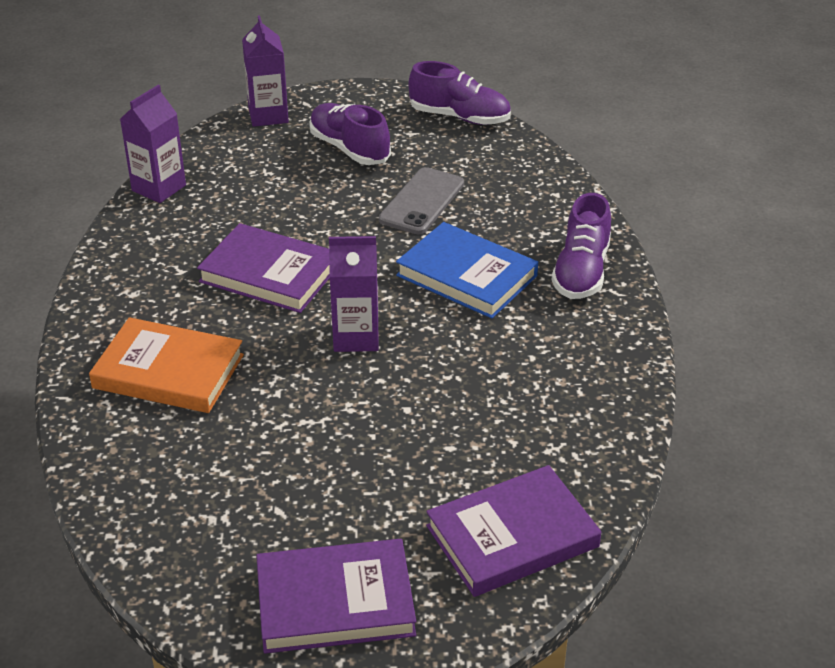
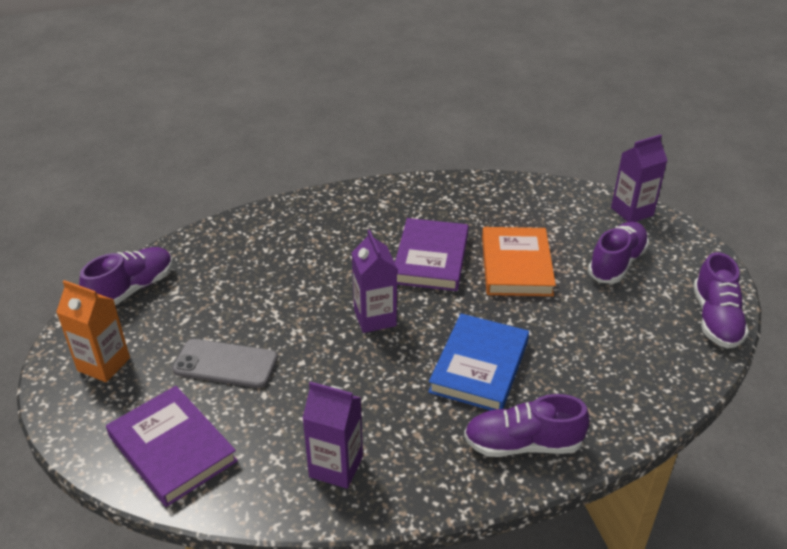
camera: 75 degrees right, 0 degrees up
(159, 188) = (504, 185): purple carton -> purple carton (336, 467)
(168, 371) = (308, 239): orange book -> orange book (516, 266)
(182, 566) = (132, 289): none -> purple shoe
(335, 602) = (103, 364): purple book -> orange carton
(422, 201) = (568, 320): grey phone -> grey phone (225, 364)

